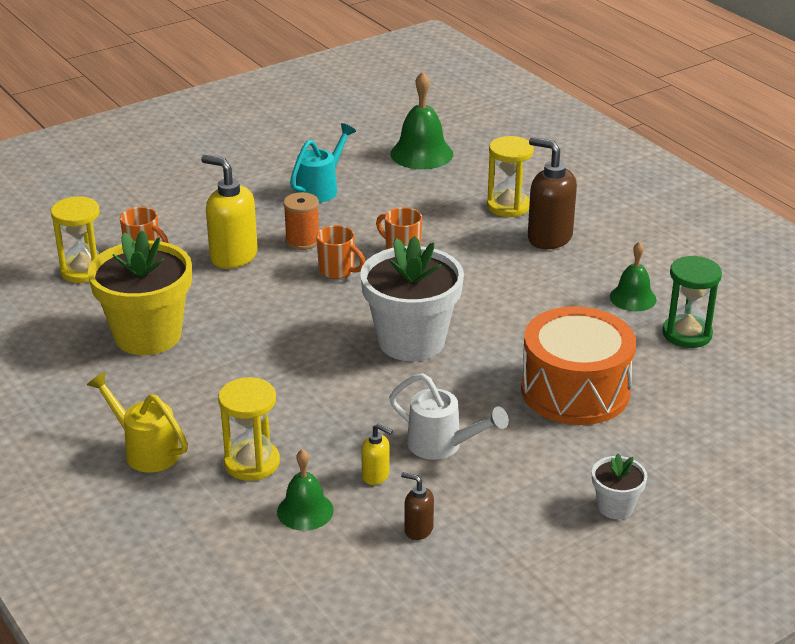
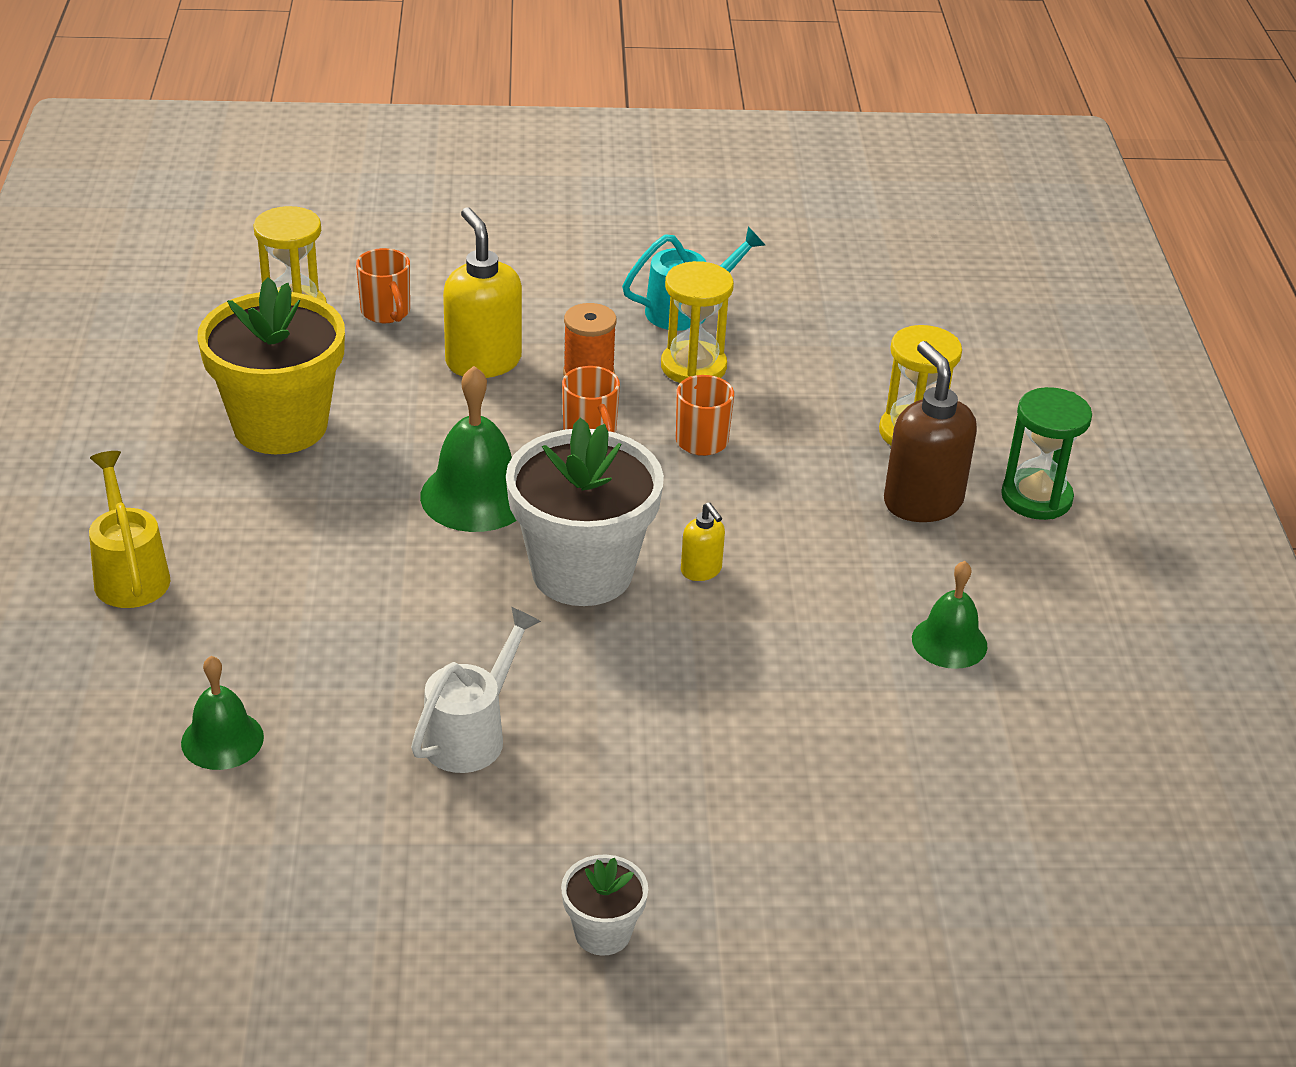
camera: 30 degrees right, 5 degrees up
(252, 463) = (227, 646): yellow hourglass -> yellow hourglass (693, 367)
(376, 476) = (350, 735): yellow soap dispenser -> yellow soap dispenser (701, 571)
(418, 529) = (325, 833): brown soap dispenser -> none
(421, 154) = (872, 310): green bell -> green bell (476, 496)
(442, 445) = (471, 734): white watering can -> white watering can turned 120 degrees counterclockwise
(575, 390) = (724, 740): orange drum -> none
(687, 334) = (971, 731): green hourglass -> green hourglass (1036, 498)

